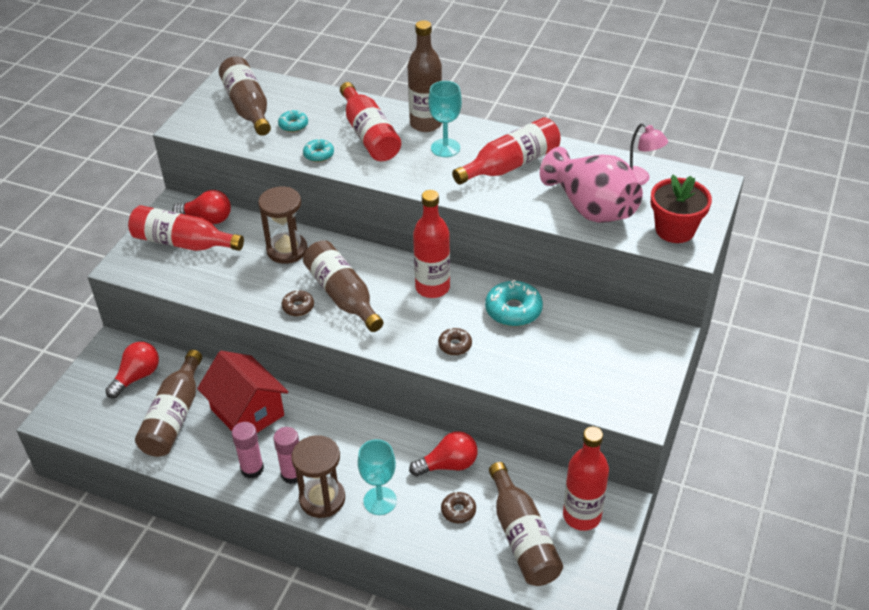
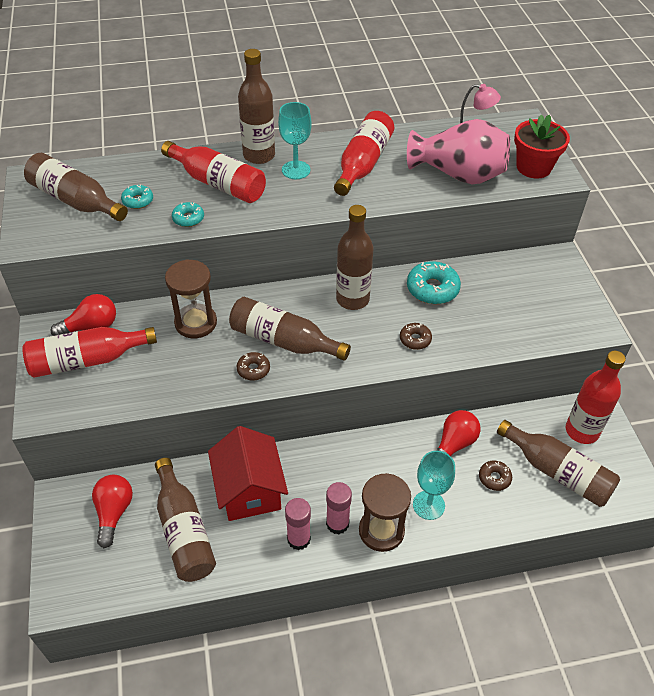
camera: 35 degrees left, 5 degrees up
(247, 412) = (249, 490): red house -> red house turned 60 degrees clockwise
(432, 287) = (352, 299): red bottle -> brown bottle

